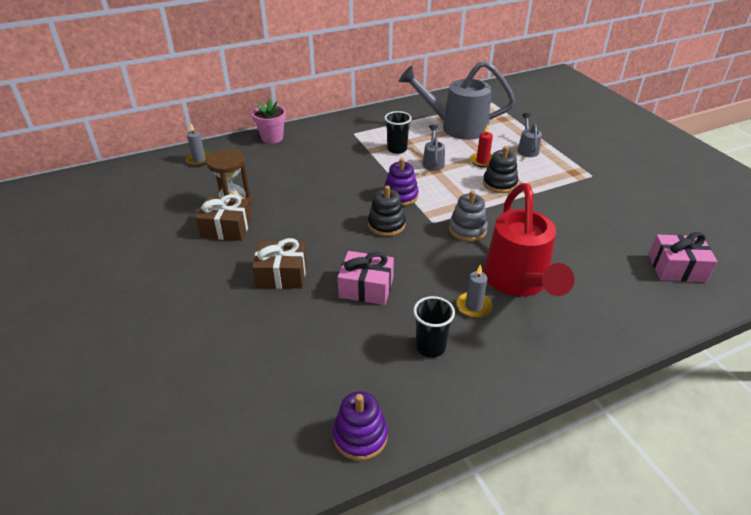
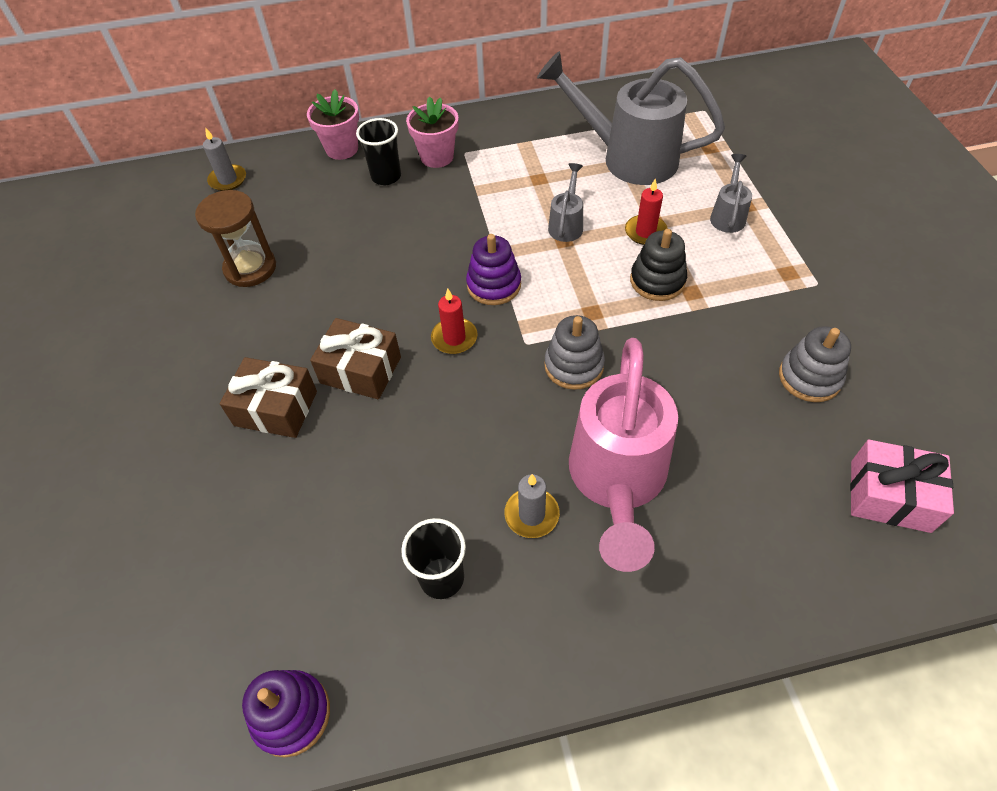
camera: 15 degrees right, 15 degrees up
(226, 228) = (227, 312): brown gift -> brown gift (360, 370)
(337, 137) = (437, 157): none -> pink flower pot
(366, 287) = (386, 452): pink gift -> none
(386, 225) = (454, 338): black stacking toy -> red candle
(397, 149) = (519, 192): black cup -> black cup (386, 177)
(518, 283) = (616, 482): red watering can -> pink watering can
(607, 219) = (809, 377): none -> grey stacking toy

